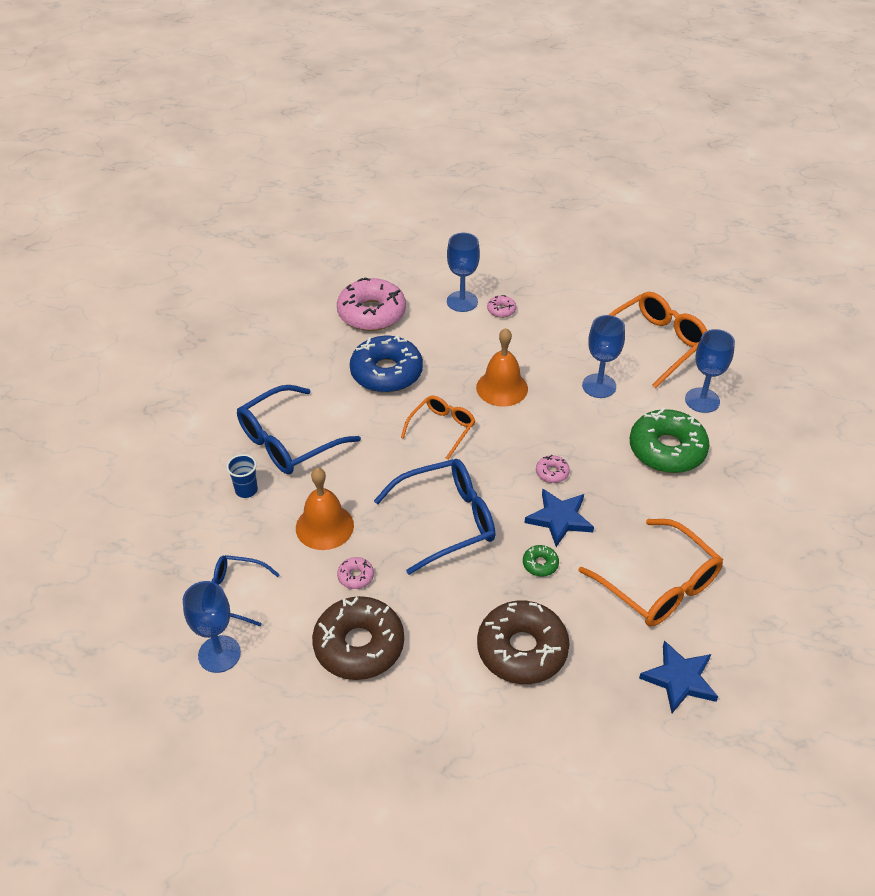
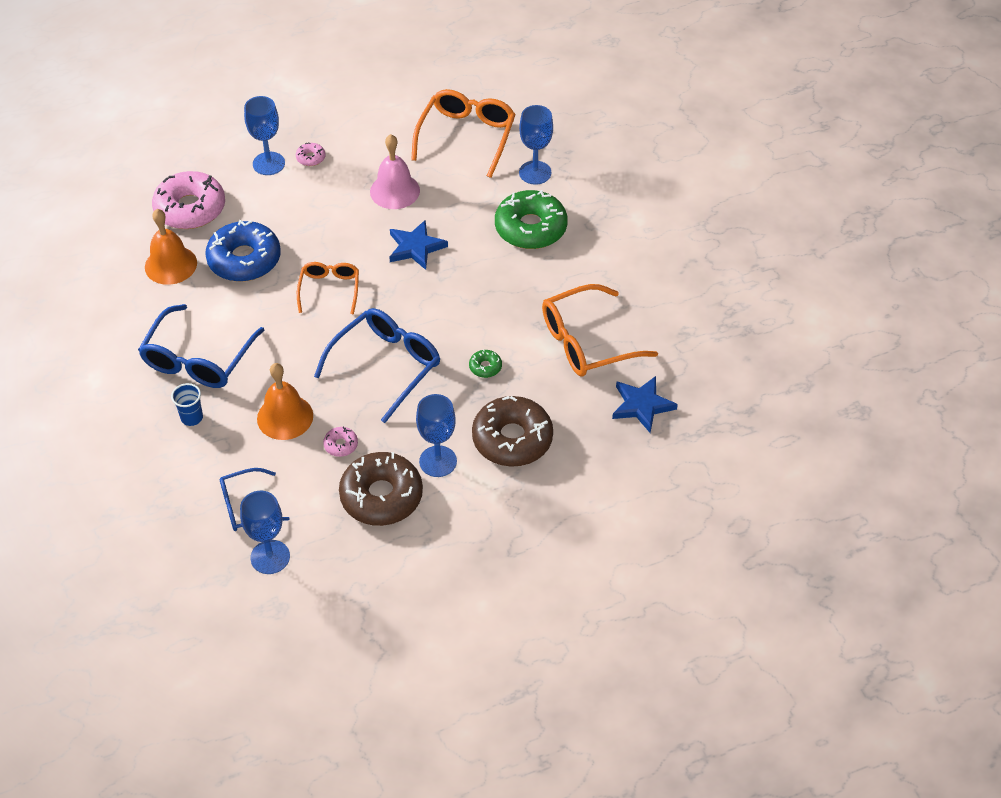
camera: 30 degrees left, 5 degrees up
(502, 388) = (358, 231): orange bell -> orange bell (170, 265)
(552, 473) = (448, 288): pink donut -> none
(557, 366) = (395, 191): none -> pink bell
(559, 519) = (478, 323): blue star -> blue star (415, 247)
(599, 386) = (441, 195): blue goblet -> blue goblet (438, 461)
(658, 585) = (587, 342): orange glasses -> orange glasses turned 135 degrees clockwise

